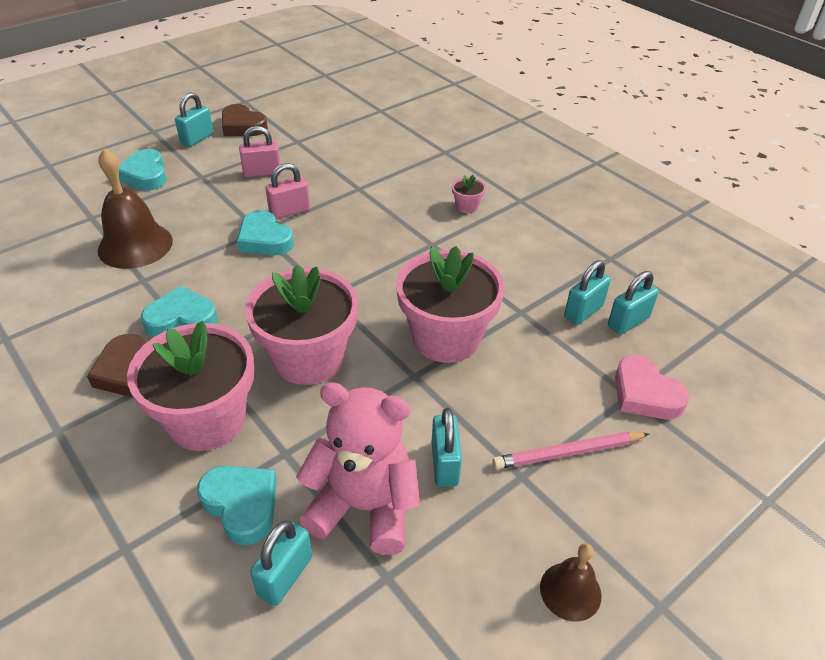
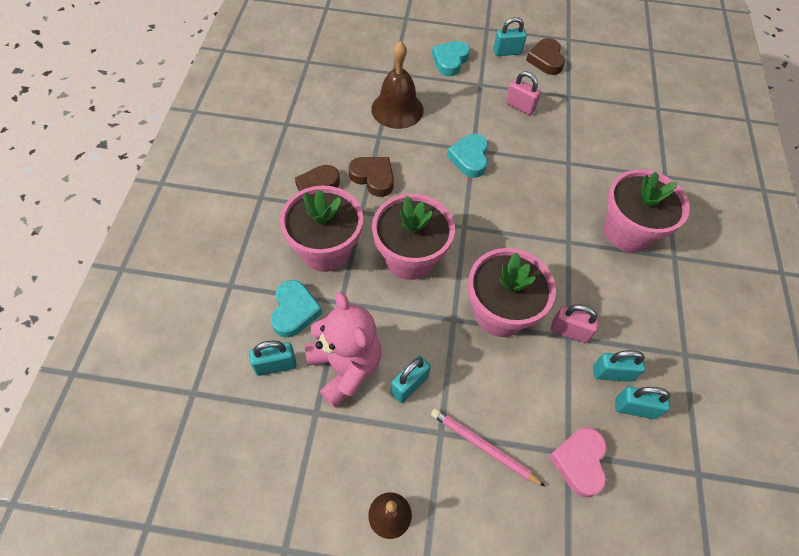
camera: 45 degrees right, 15 degrees up
(182, 319) = (373, 178): turquoise heart -> brown heart
(289, 211) = (505, 149): pink padlock -> pink padlock (569, 331)
(467, 206) = (627, 232): pink flower pot -> pink flower pot, size x2.49

